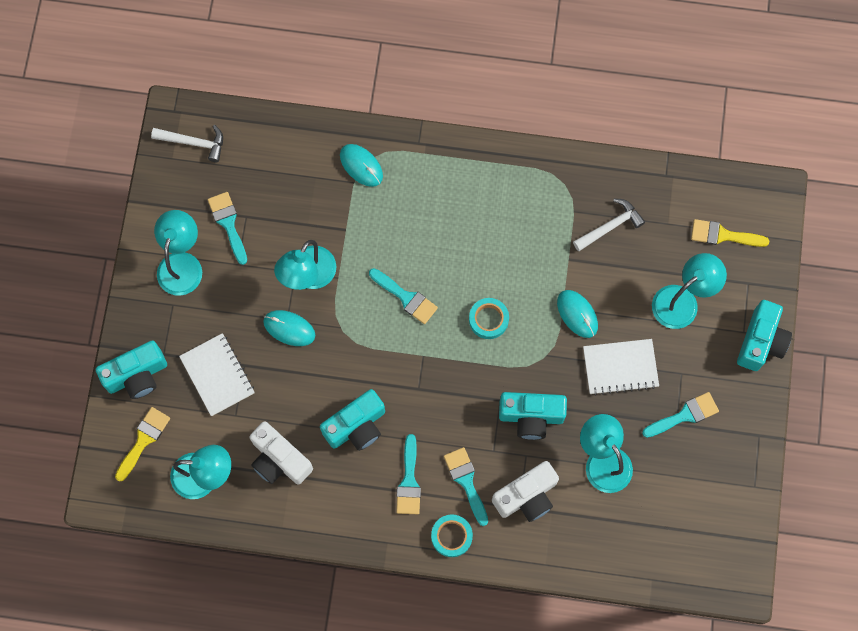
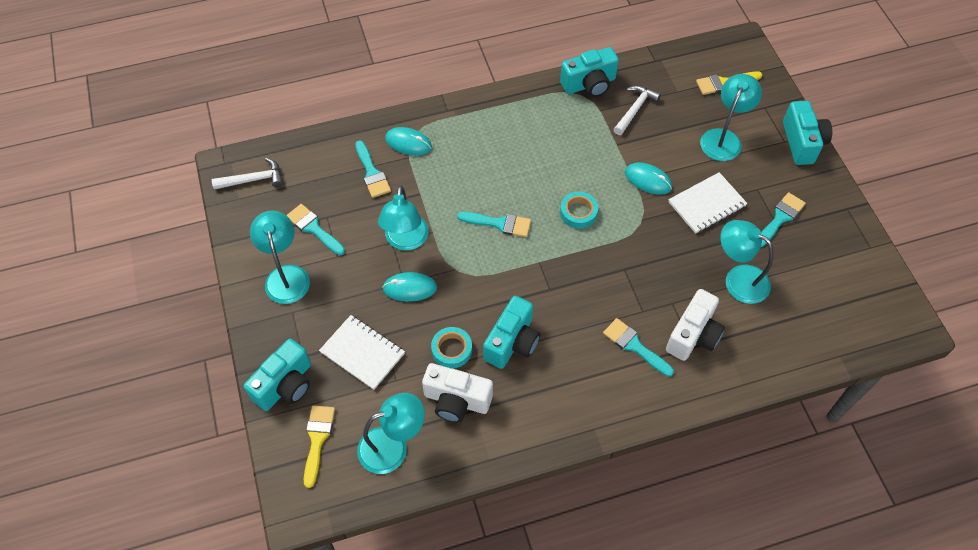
camera: 25 degrees left, 15 degrees down
(409, 481) = (584, 367): turquoise brush -> turquoise brush (372, 173)
(451, 536) = (648, 397): turquoise tape -> turquoise tape (452, 349)
(531, 417) = (658, 271): turquoise camera -> turquoise camera (589, 84)

